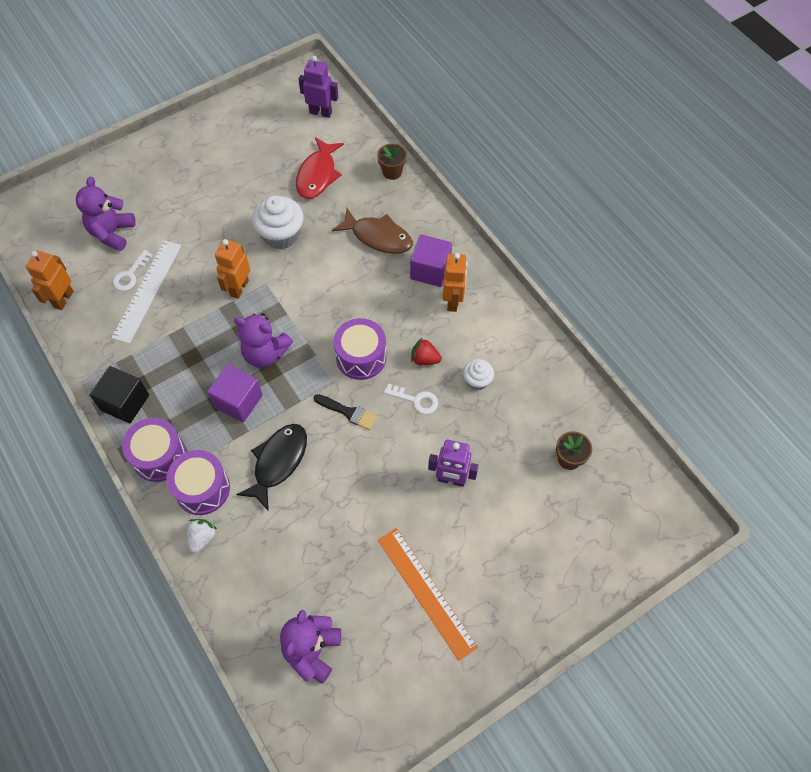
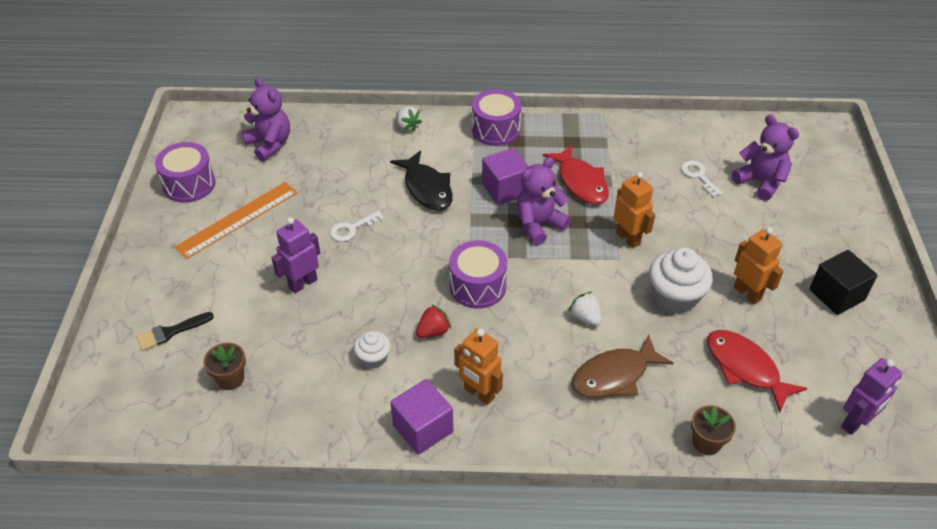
camera: 125 degrees right, 15 degrees down
(63, 299) = (699, 130): orange robot -> orange robot (747, 293)
(125, 402) = (562, 129): black cube -> black cube (836, 295)
(147, 290) = (671, 180): white ruler -> none
(192, 351) = (581, 182): none -> red fish
(202, 489) = (446, 141): purple drum -> purple drum (189, 184)
(340, 276) = (585, 317): none -> white strawberry
(348, 412) = (430, 250): black brush -> black brush (171, 332)
(416, 400) = (398, 301): white key -> white key (352, 229)
(426, 592) = (237, 219): orange ruler -> orange ruler turned 45 degrees counterclockwise
(430, 270) = (534, 397): purple cube -> purple cube (423, 428)

